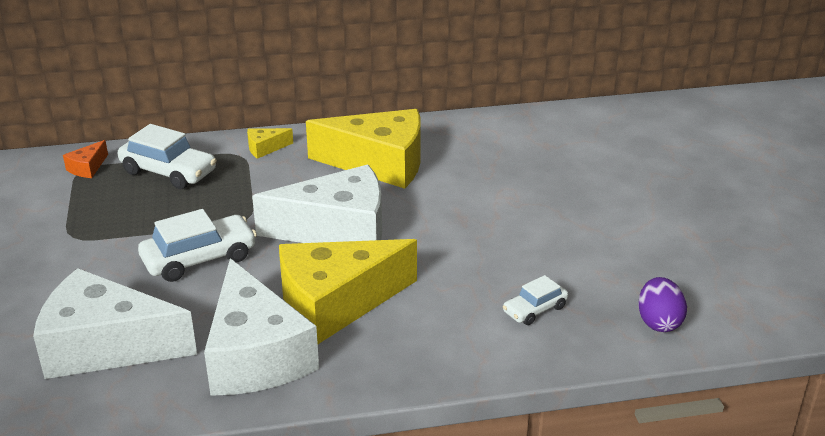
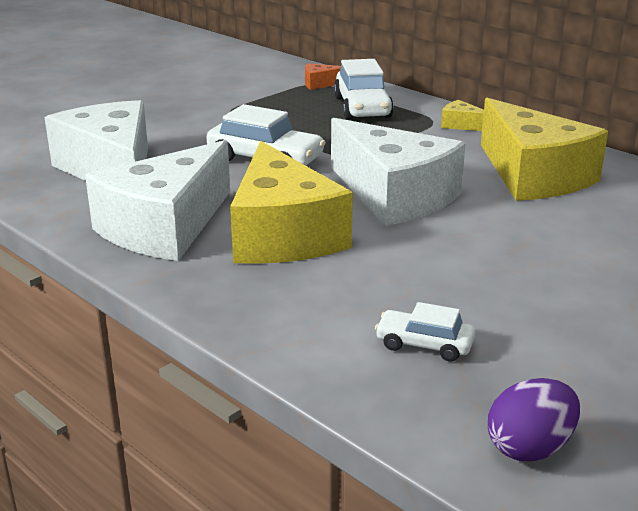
camera: 55 degrees right, 5 degrees down
(335, 303) = (282, 234): yellow cheese -> yellow cheese turned 135 degrees counterclockwise

